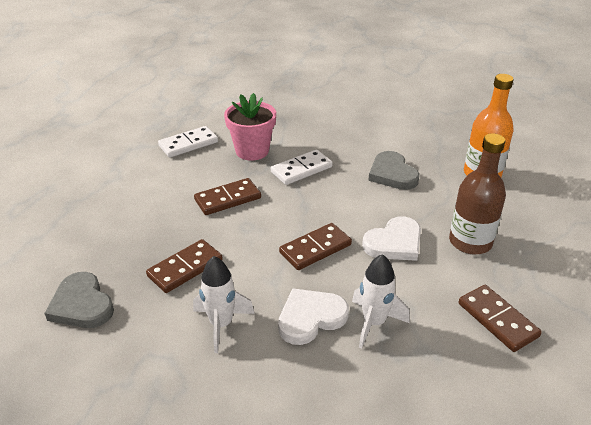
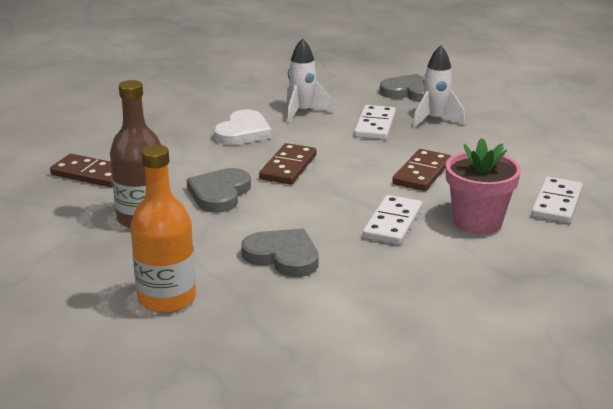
camera: 145 degrees right, 10 degrees down
(185, 268) = (375, 125): brown domino -> white domino
(374, 323) = (192, 144): white rocket -> white rocket (435, 120)
(394, 243) = (219, 194): white heart -> grey heart

